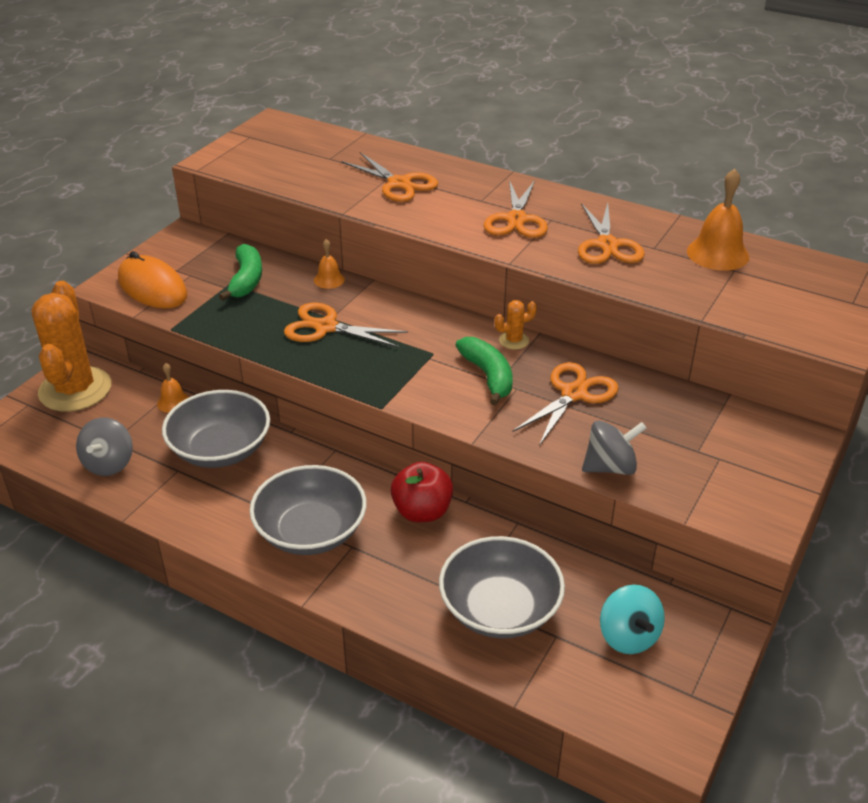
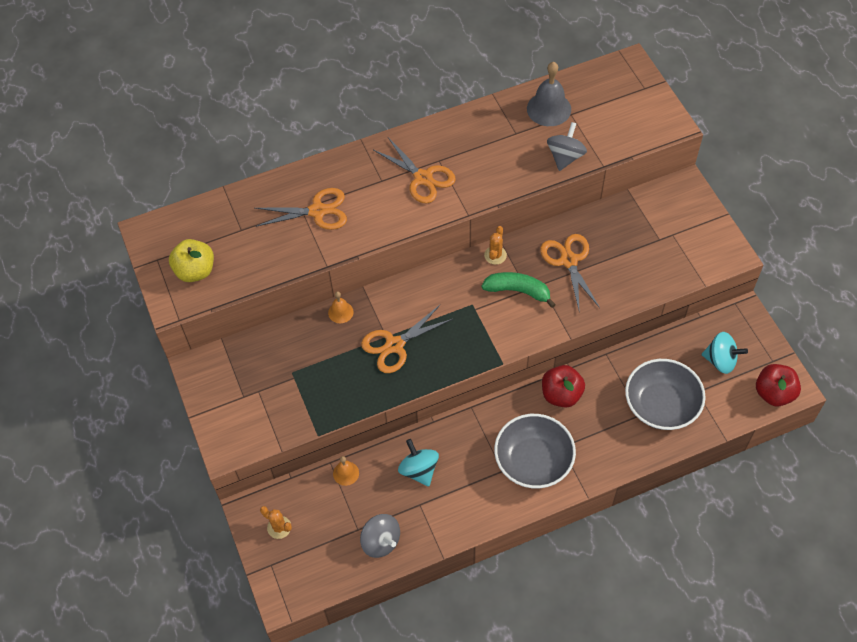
camera: 50 degrees left, 20 degrees up
(75, 389) = (279, 527): orange cactus -> orange cactus, size x0.41
(152, 287) = (254, 422): orange mouse -> none
(220, 449) = (419, 470): grey bowl -> turquoise spinning top
(246, 280) = (297, 360): green banana -> none
(258, 156) = (195, 271): none -> yellow apple
(607, 245) = (493, 153): orange scissors -> none
(610, 467) = (641, 287): grey spinning top -> grey spinning top (565, 157)
(642, 723) = (773, 393): none -> red apple
(717, 254) = (549, 109): orange bell -> grey bell

